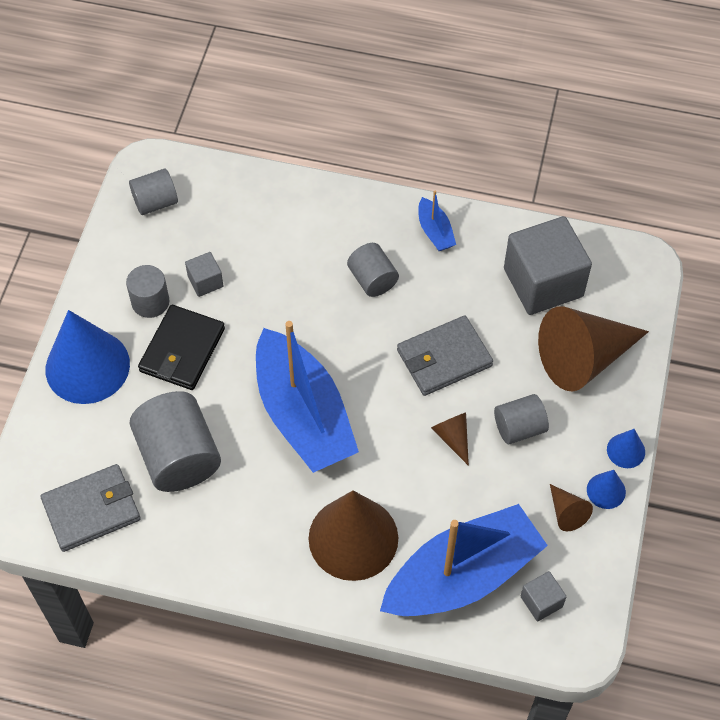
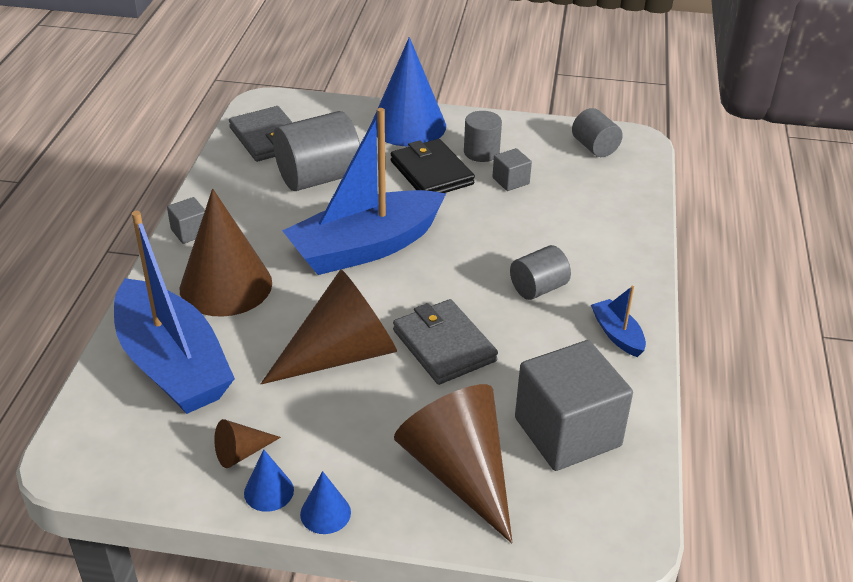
camera: 85 degrees right, 20 degrees down
(182, 350) = (431, 172): black wallet -> black wallet turned 45 degrees clockwise
(435, 231) = (617, 334): blue boat -> blue boat turned 90 degrees clockwise
(452, 438) = (341, 354): brown cone -> brown cone, size x2.26
(519, 428) = (355, 410): grey cylinder -> none
(541, 601) = (131, 429): grey cube -> grey cube (190, 232)

